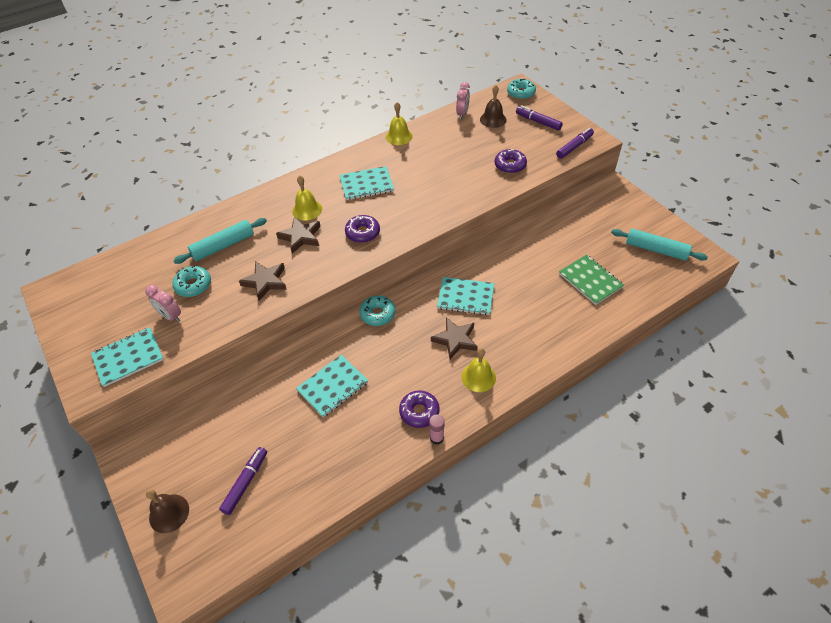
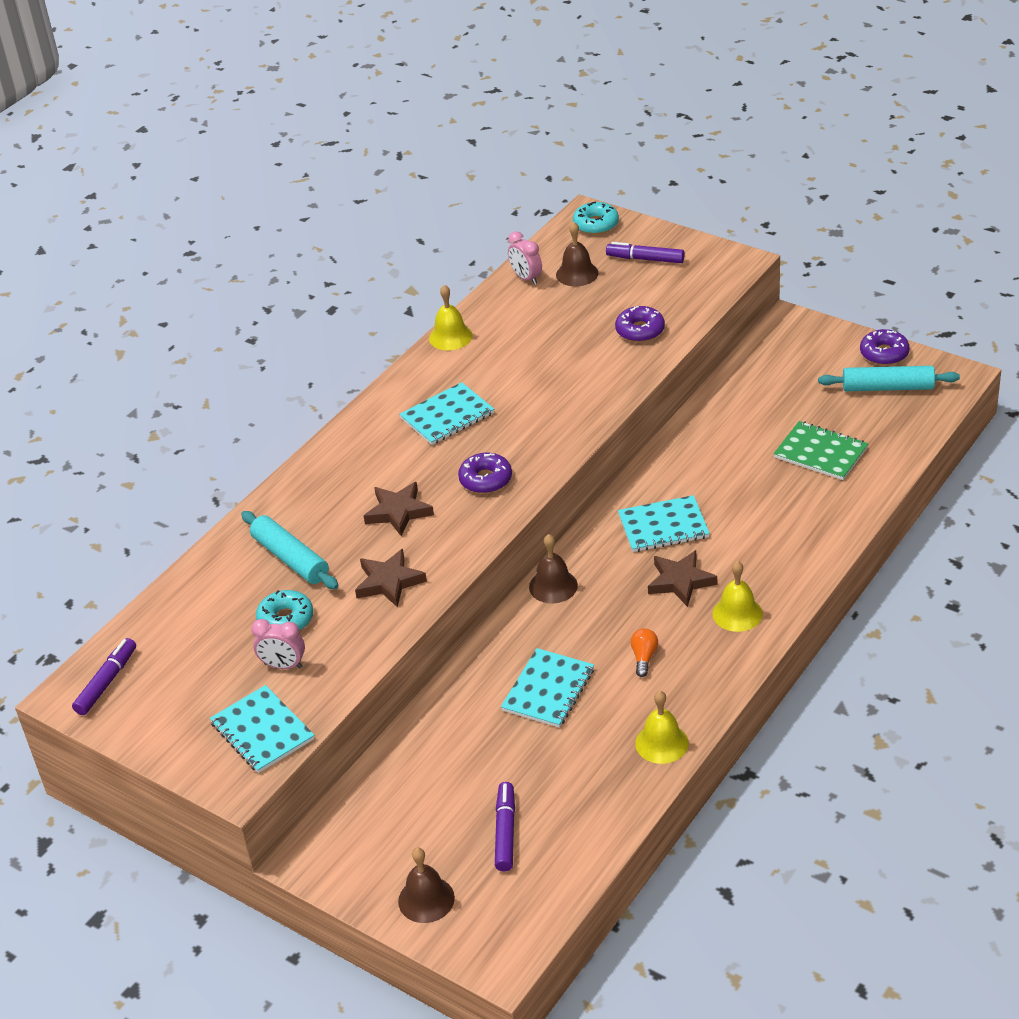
camera: 20 degrees left, 10 degrees down
(128, 358) = (262, 731): turquoise notebook -> turquoise notebook turned 75 degrees counterclockwise
(223, 246) = (291, 558): turquoise rolling pin -> turquoise rolling pin turned 75 degrees counterclockwise
(307, 210) = (381, 475): yellow bell -> yellow bell (661, 743)
(377, 314) = (553, 586): turquoise donut -> brown bell
(403, 386) = (644, 657): none -> orange light bulb
(419, 412) = (684, 678): purple donut -> purple donut (884, 353)
(437, 438) = (724, 697): pink glue stick -> none
(462, 114) = (526, 278): pink clock -> pink clock turned 150 degrees clockwise
(574, 147) = (716, 280): purple marker -> purple marker (106, 682)

